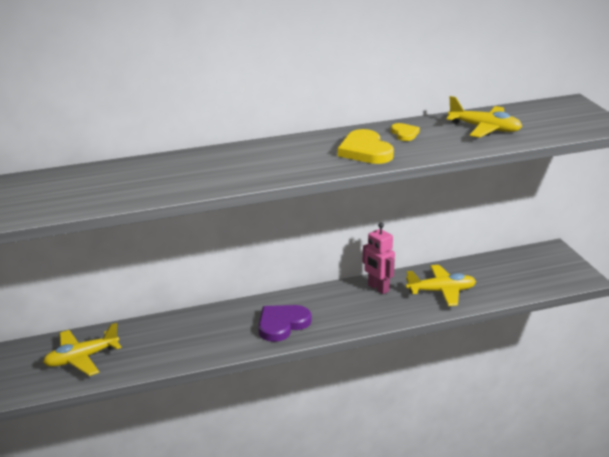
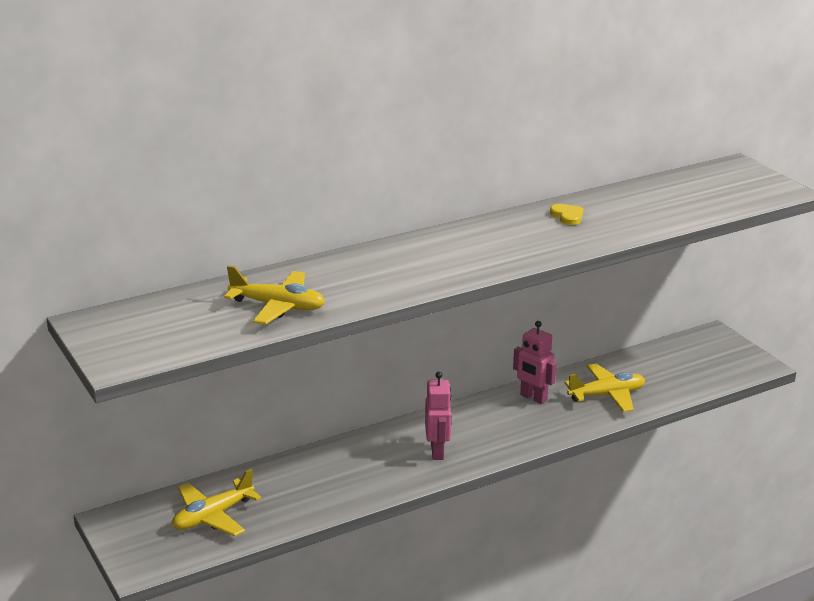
camera: 10 degrees left, 0 degrees up
(282, 325) = (437, 452): purple heart -> pink robot
(365, 151) = (532, 241): yellow heart -> none
(485, 129) = (655, 204): yellow plane -> yellow plane (278, 306)

